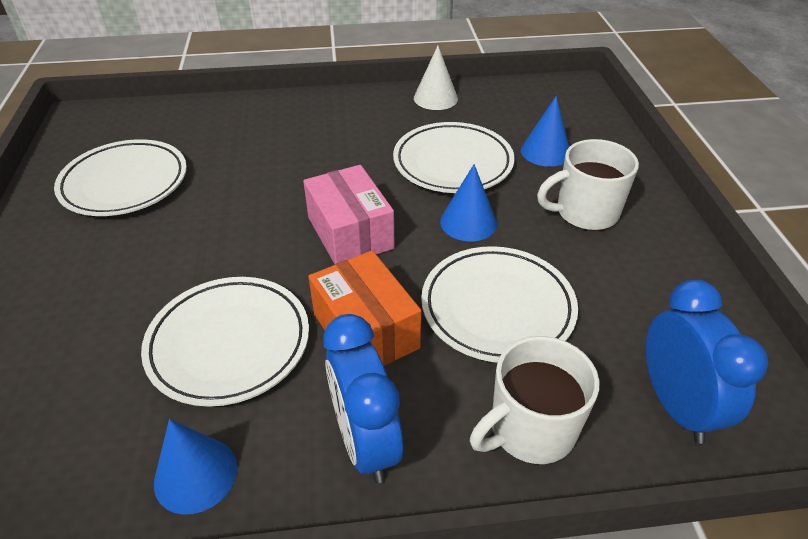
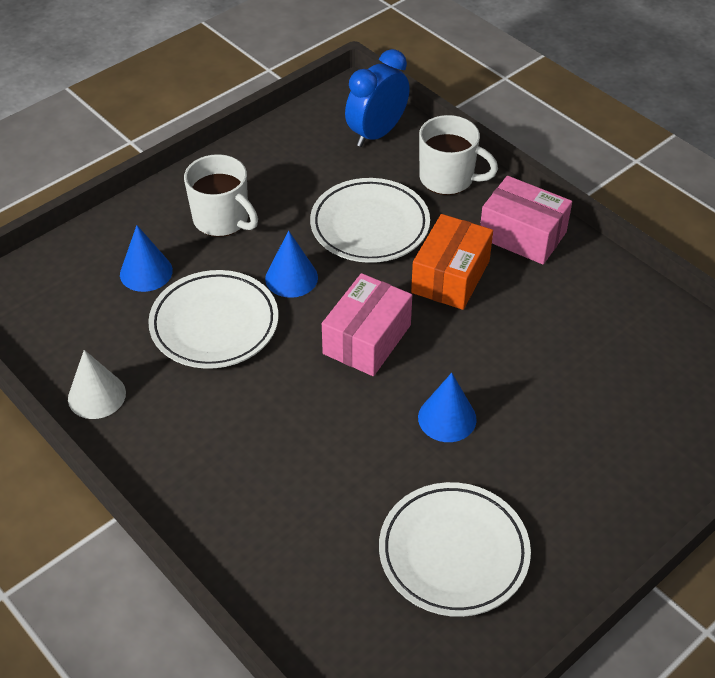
camera: 125 degrees left, 5 degrees up
(195, 474) = (612, 289): blue cone -> blue cone (447, 418)
(229, 344) = (528, 336): white plate -> none
(365, 442) = (522, 235): blue clock -> pink box

